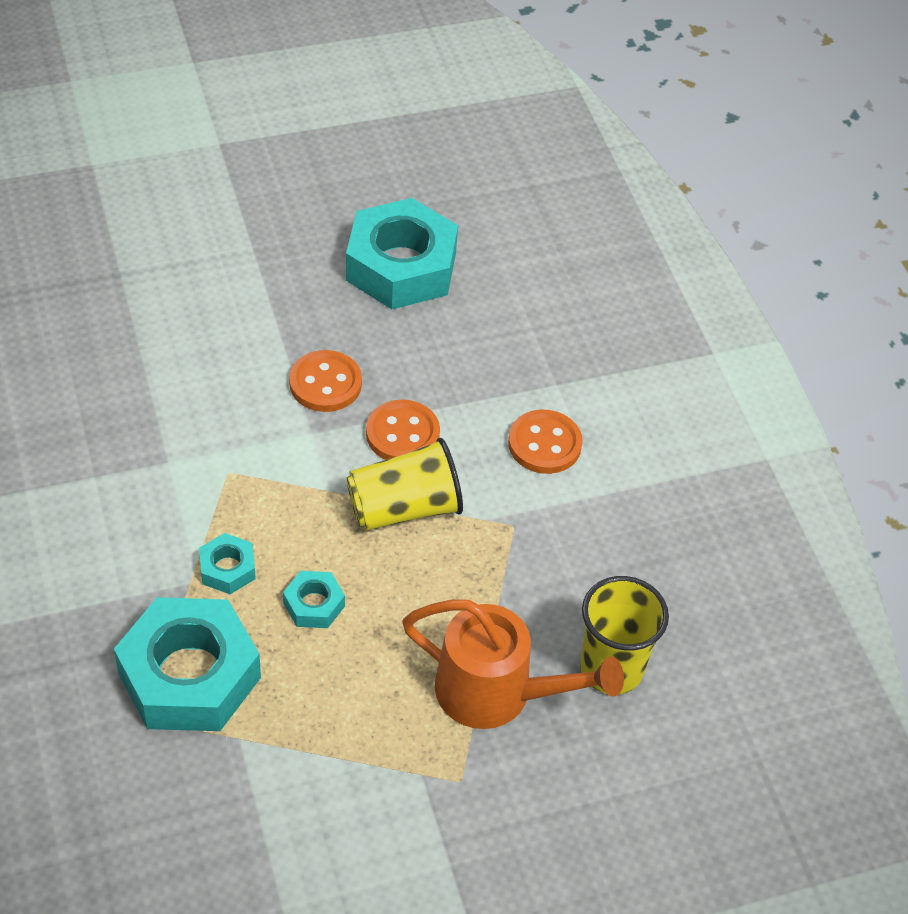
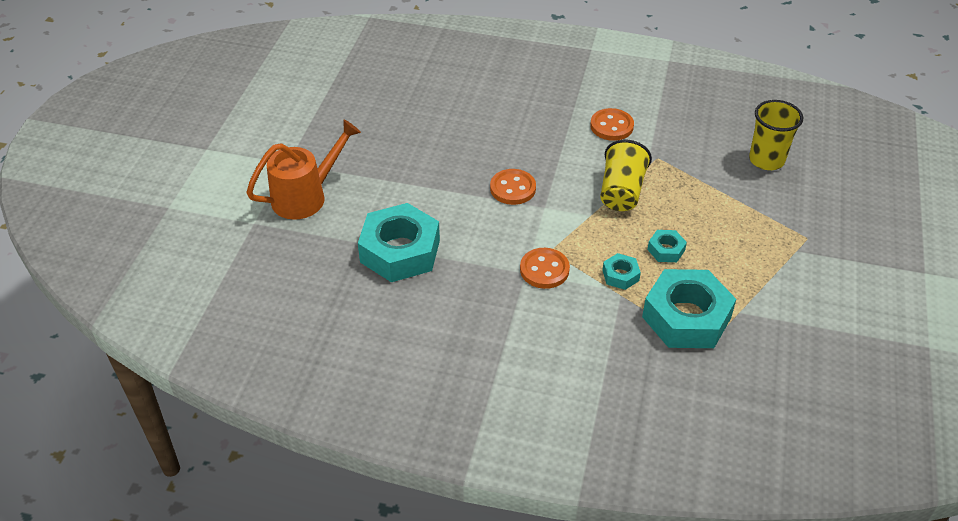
camera: 55 degrees left, 5 degrees down
(401, 266) = (448, 128): turquoise nut -> turquoise nut (400, 251)
(402, 434) = (570, 173): orange button -> orange button (544, 270)
(497, 694) = (761, 204): orange watering can -> orange watering can (306, 196)

